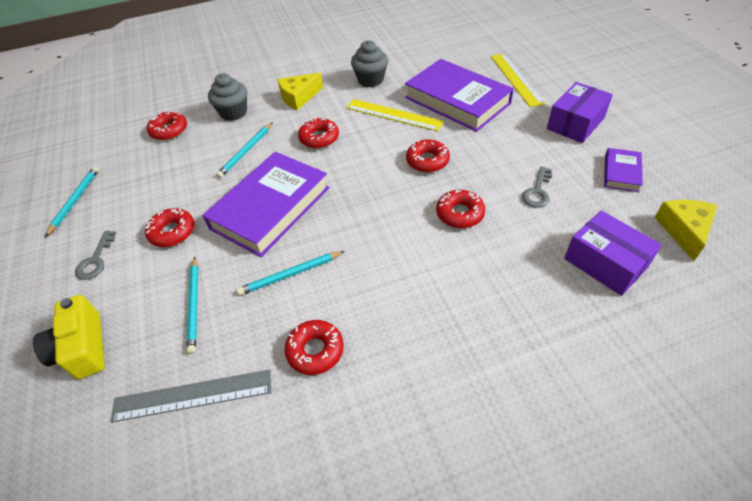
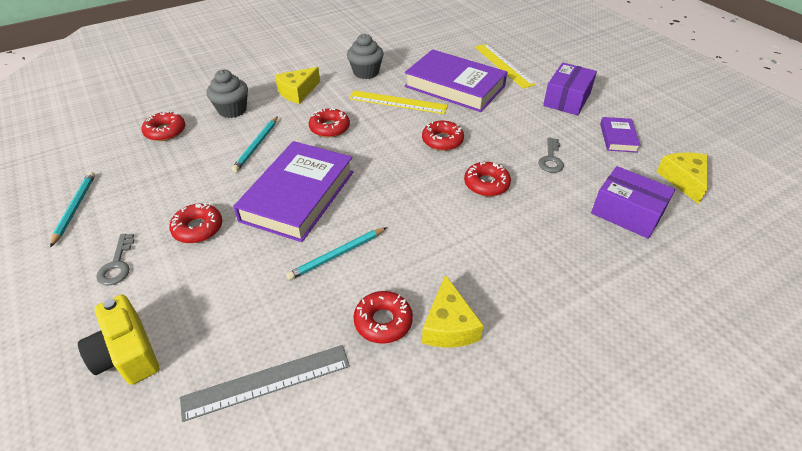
camera: 15 degrees left, 5 degrees down
(194, 305) = (243, 295): turquoise pencil -> none
(378, 364) = (449, 325): none -> yellow cheese

